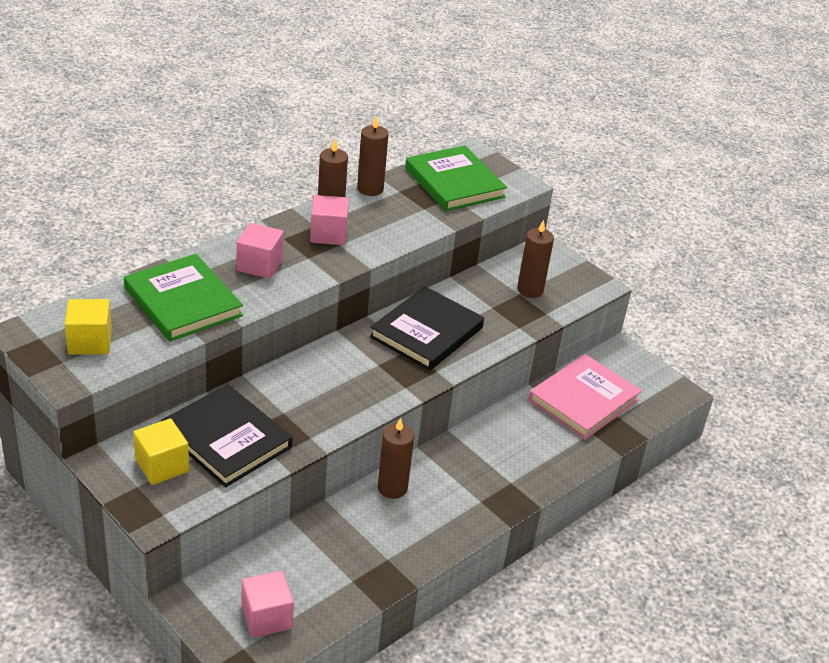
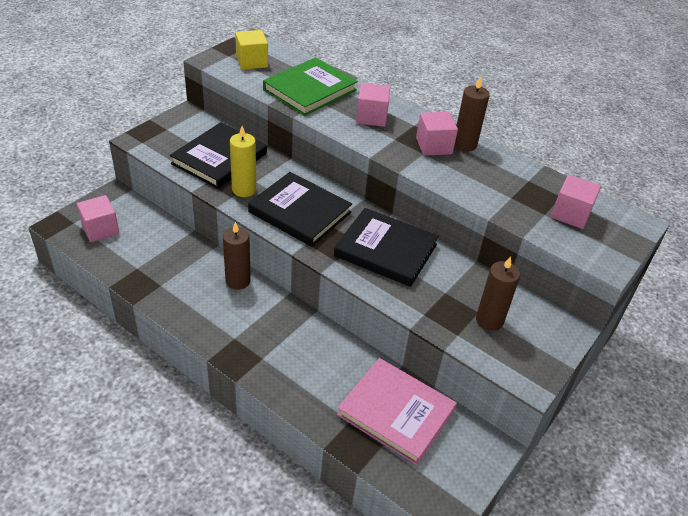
camera: 80 degrees right, 5 degrees up
(162, 466) = (187, 136): yellow cube -> none
(299, 424) = (244, 190): none -> yellow candle
(352, 384) = (299, 212): none -> black book
(370, 189) = (518, 163): brown candle -> none
(454, 182) = (570, 214): green book -> pink cube

